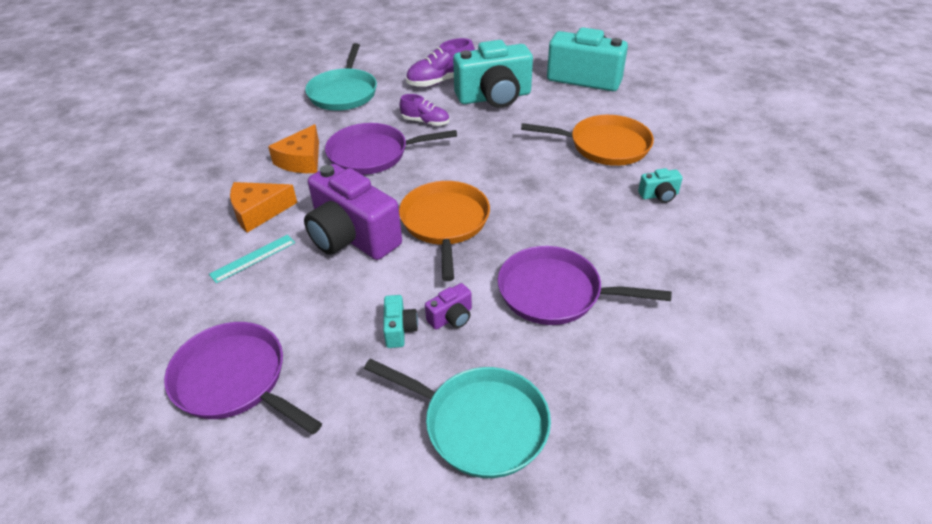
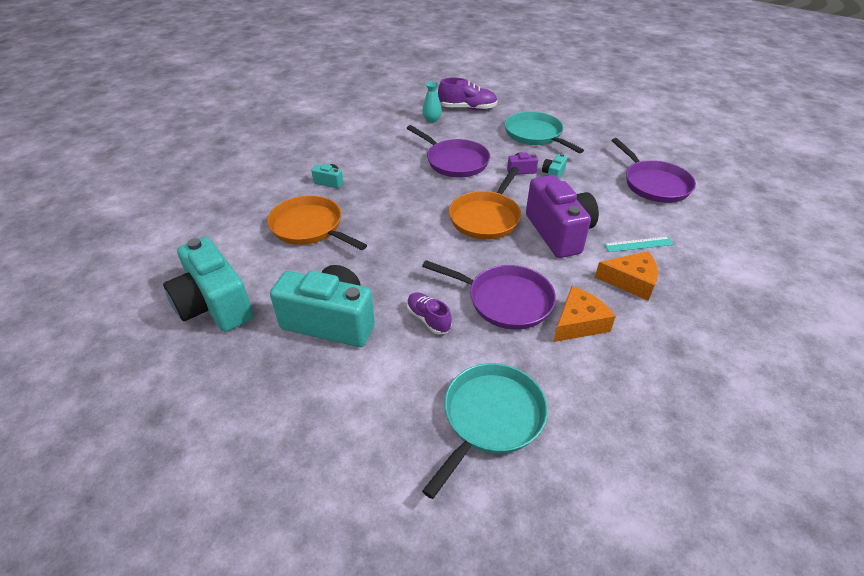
camera: 150 degrees left, 0 degrees up
(441, 81) = (359, 379): purple shoe -> purple shoe (467, 108)
(685, 375) = (432, 120): none -> turquoise vase

